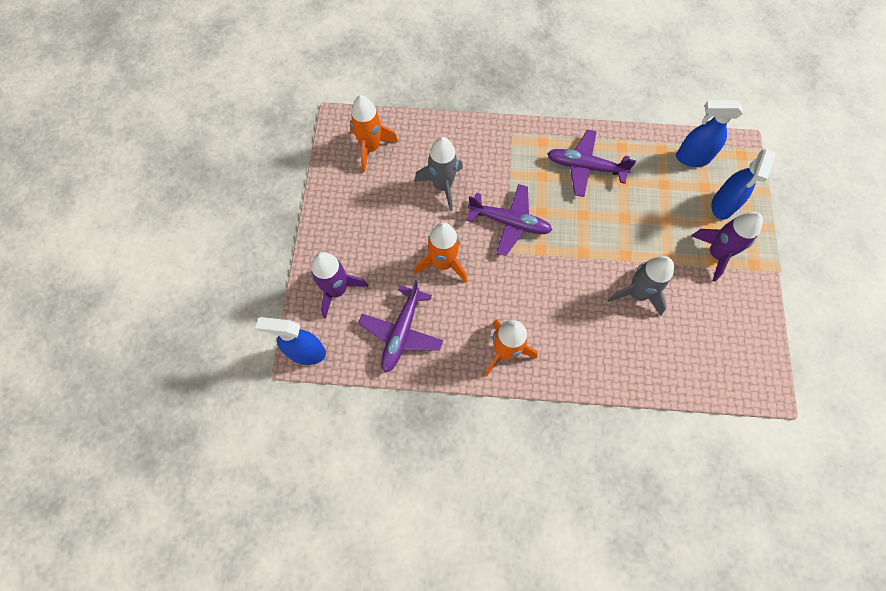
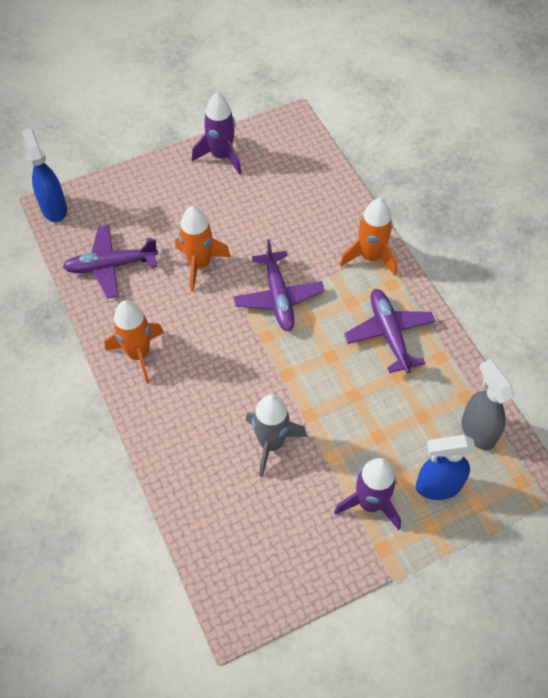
camera: 60 degrees right, 10 degrees down
(337, 290) = (123, 201): purple rocket -> purple rocket (221, 156)
(371, 148) = (282, 155): orange rocket -> orange rocket (370, 257)
(442, 186) = (281, 226): grey rocket -> none
(692, 158) = (477, 431): blue spray bottle -> grey spray bottle

